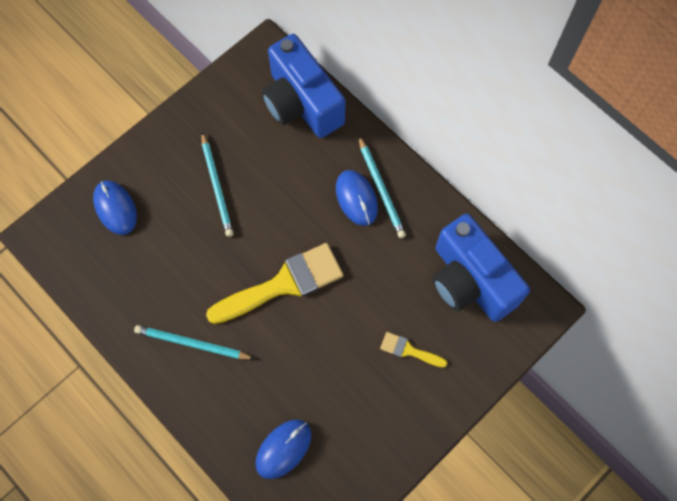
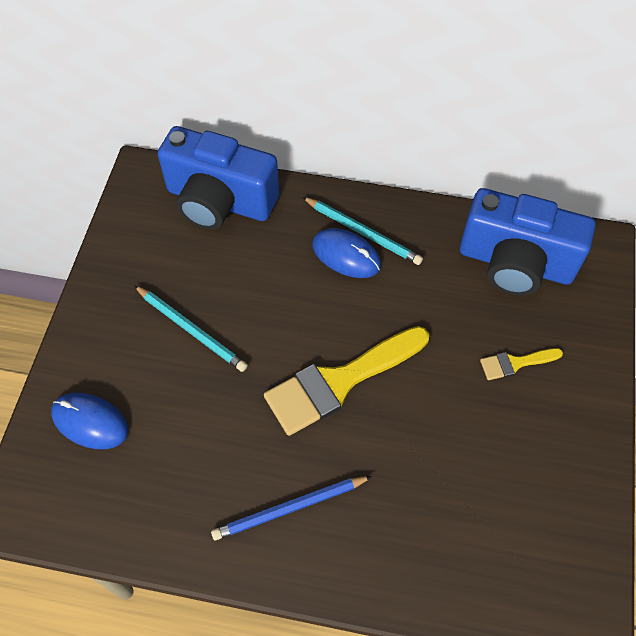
camera: 35 degrees left, 10 degrees down
(192, 344) = (289, 508): turquoise pencil -> blue pencil
(283, 284) = (339, 381): yellow brush -> yellow brush turned 150 degrees counterclockwise
(283, 449) = (477, 550): blue mouse -> none

